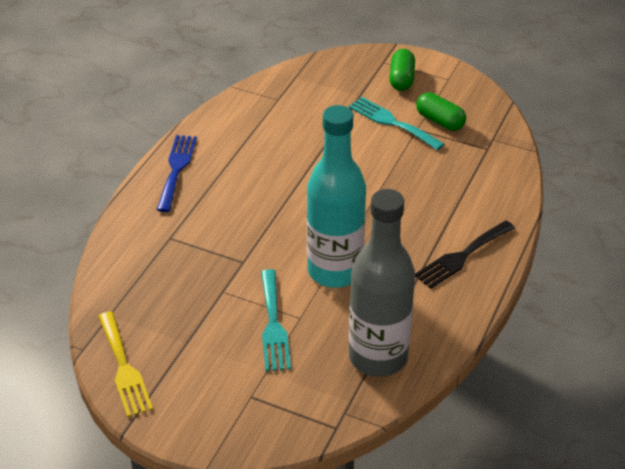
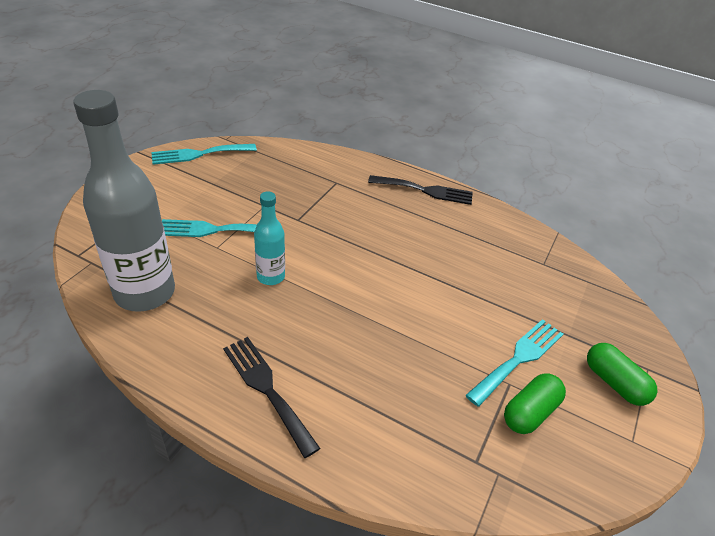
camera: 90 degrees right, 0 degrees up
(124, 368) = (199, 154): yellow fork -> turquoise fork
(176, 169) = (425, 190): blue fork -> black fork
(335, 271) = (271, 276): turquoise bottle -> turquoise bottle, size x0.50
(401, 79) = (614, 382): green capsule -> green capsule turned 45 degrees clockwise

